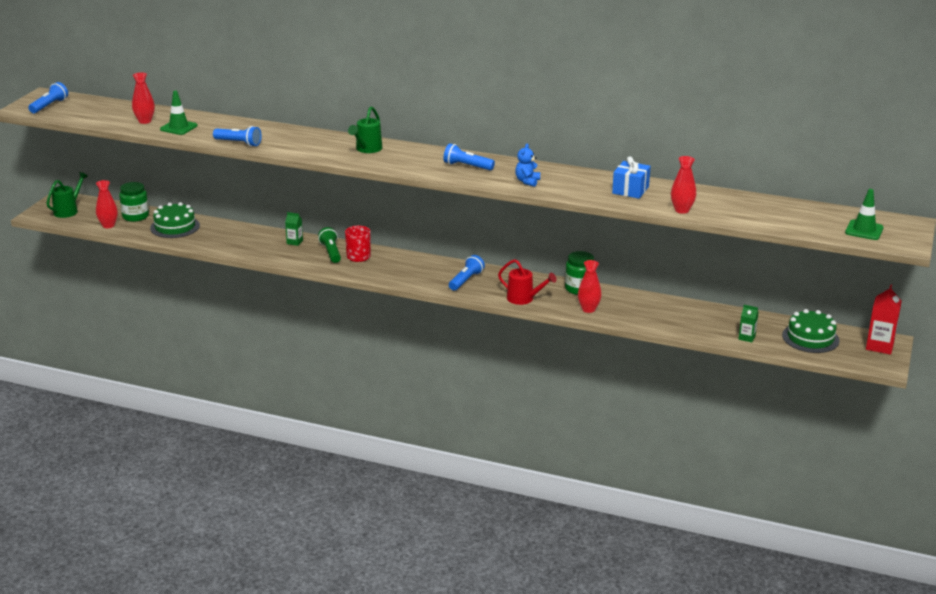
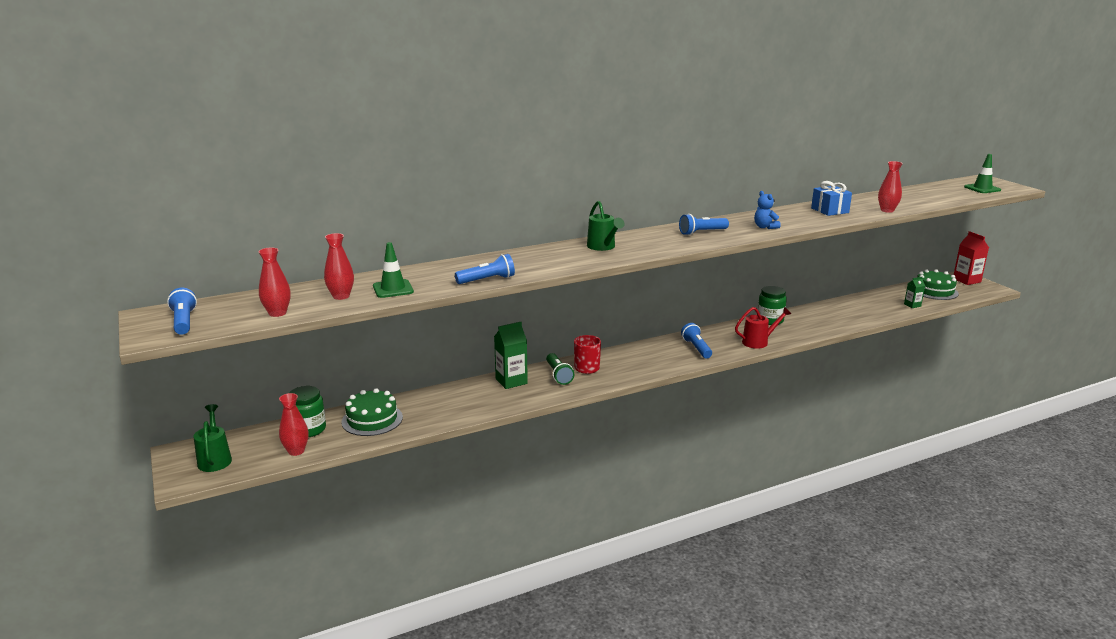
camera: 45 degrees left, 5 degrees down
(294, 242) = (511, 381): green carton -> green carton, size x1.74
(331, 252) = (558, 375): green flashlight -> green flashlight turned 135 degrees counterclockwise
(588, 309) = (806, 330): red vase -> red vase (277, 313)

